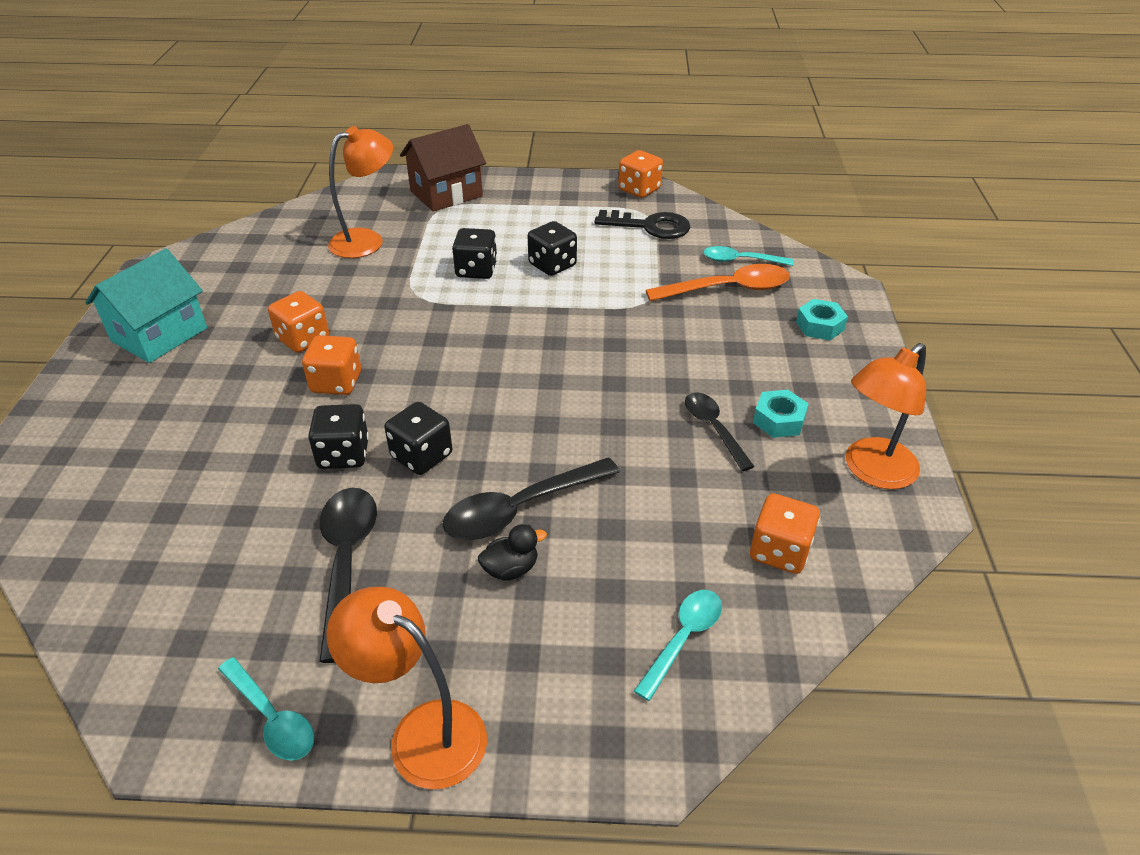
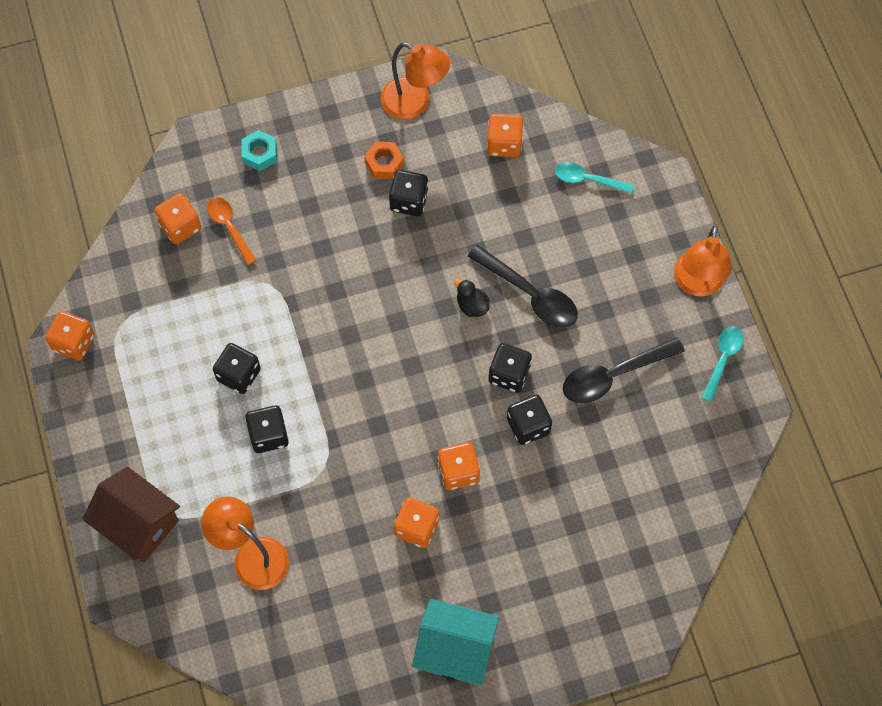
camera: 110 degrees left, 25 degrees up
(511, 569) = (578, 282): black duck -> black duck (472, 305)
(650, 226) = (144, 313): black key -> none
(713, 428) = (409, 201): black spoon -> black dice
(727, 289) = (229, 227): orange spoon -> orange spoon, size x0.64
(740, 260) = (180, 226): turquoise spoon -> orange dice
(779, 420) = (384, 163): turquoise nut -> orange nut

